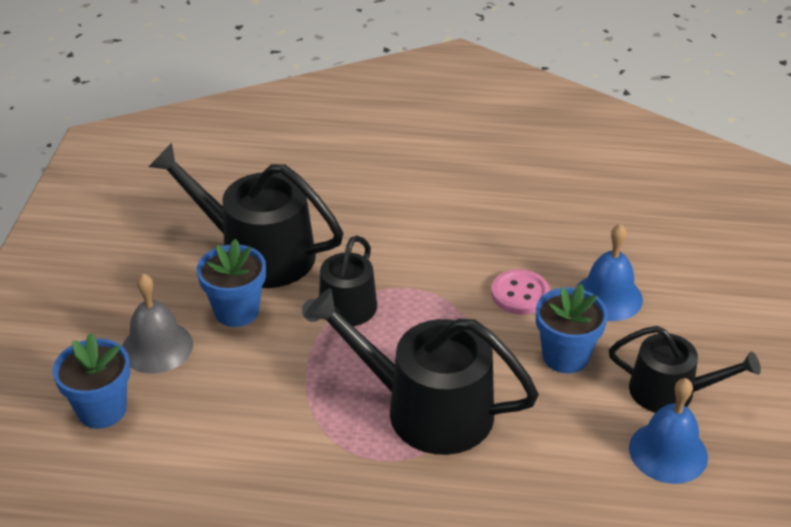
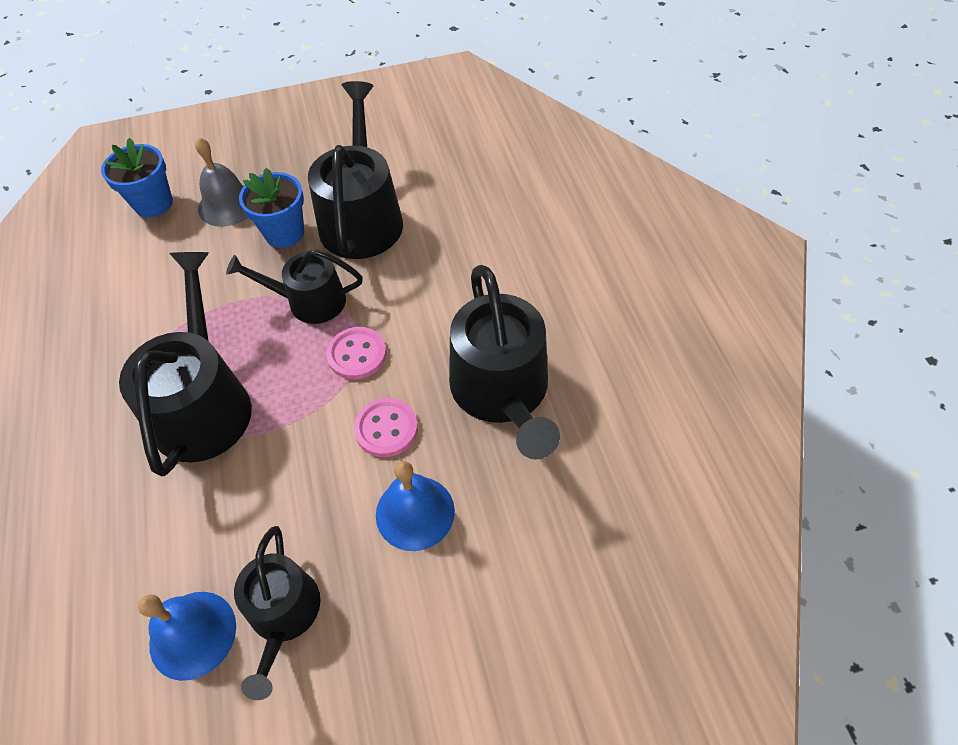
camera: 70 degrees right, 15 degrees up
(429, 294) = (357, 354): none -> pink button
(518, 221) = (502, 392): none -> black watering can
(565, 356) = (307, 497): blue flower pot -> none

